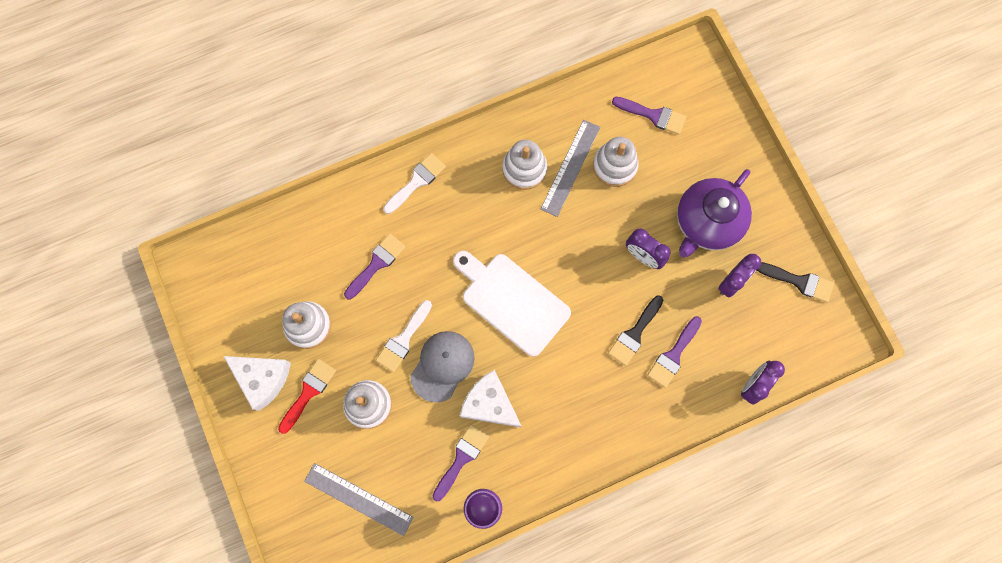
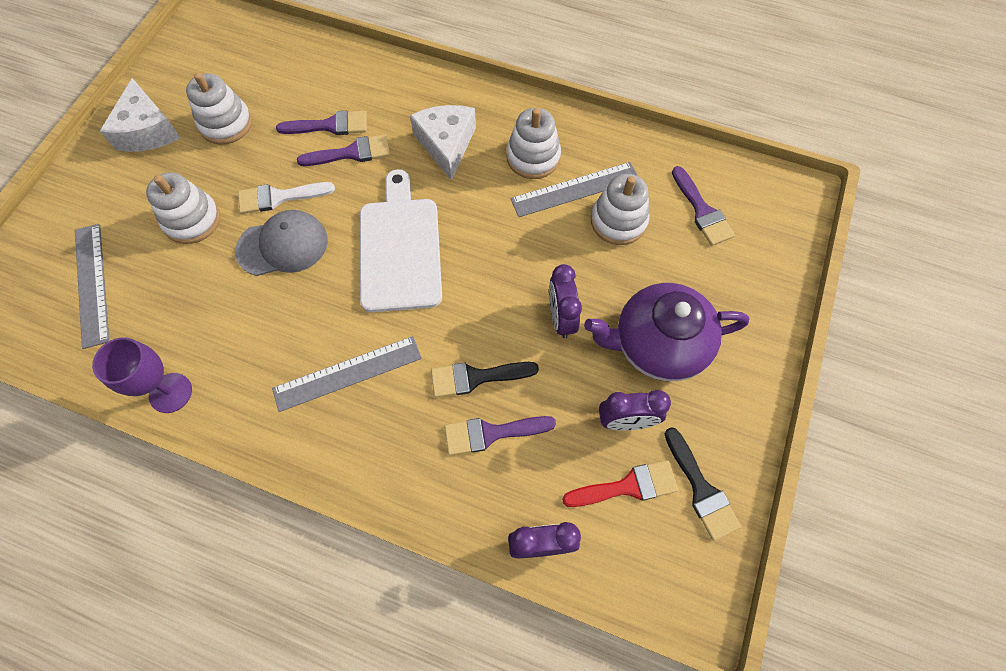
camera: 45 degrees right, 10 degrees down
(308, 392) = (164, 170): red brush -> red brush (627, 486)
(417, 181) = (433, 95): white brush -> none
(461, 458) = (204, 334): purple brush -> purple brush (351, 153)
(489, 403) = (281, 312): white cheese -> white cheese (446, 144)
(566, 399) = (347, 373): none -> grey ruler

